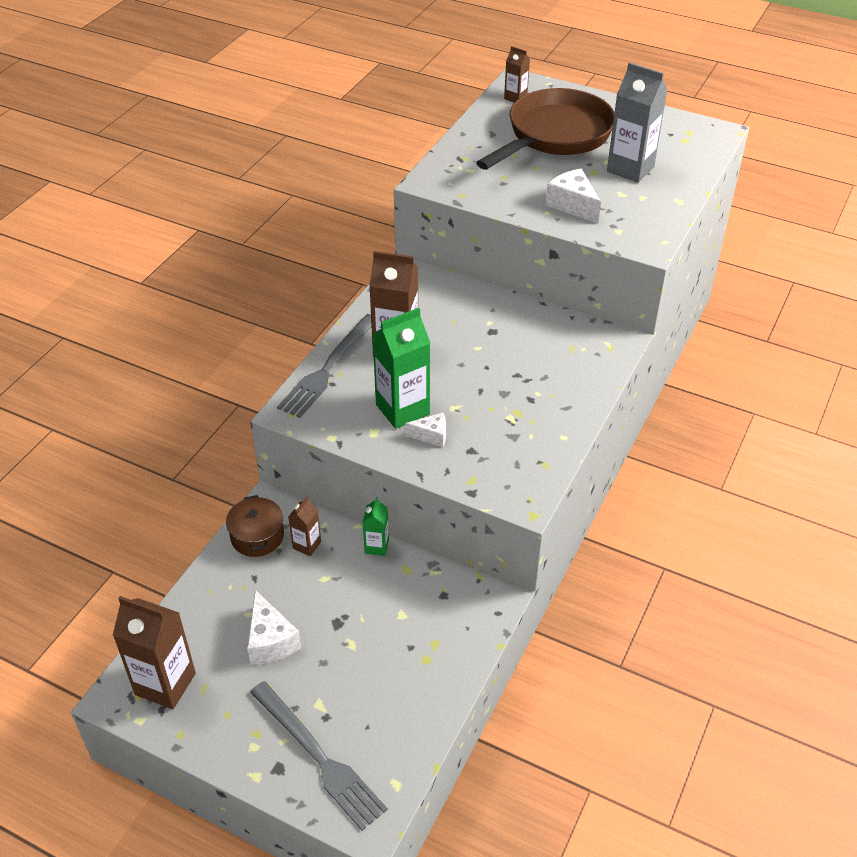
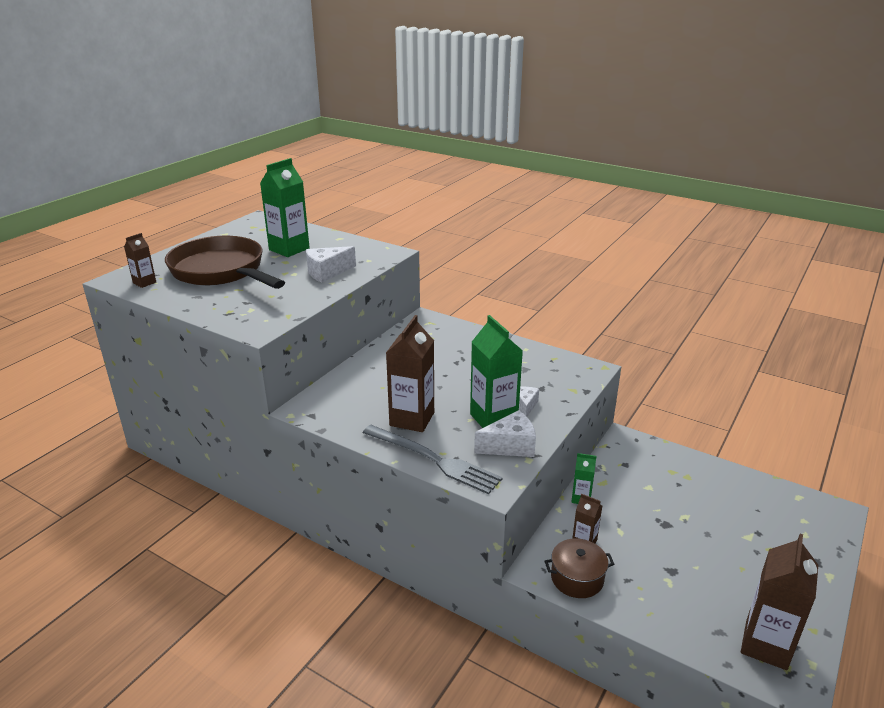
camera: 85 degrees left, 15 degrees down
(270, 641) = (695, 567): white cheese -> white cheese (510, 446)
(319, 757) = (795, 537): grey fork -> none
(630, 169) = (289, 249): grey carton -> green carton

